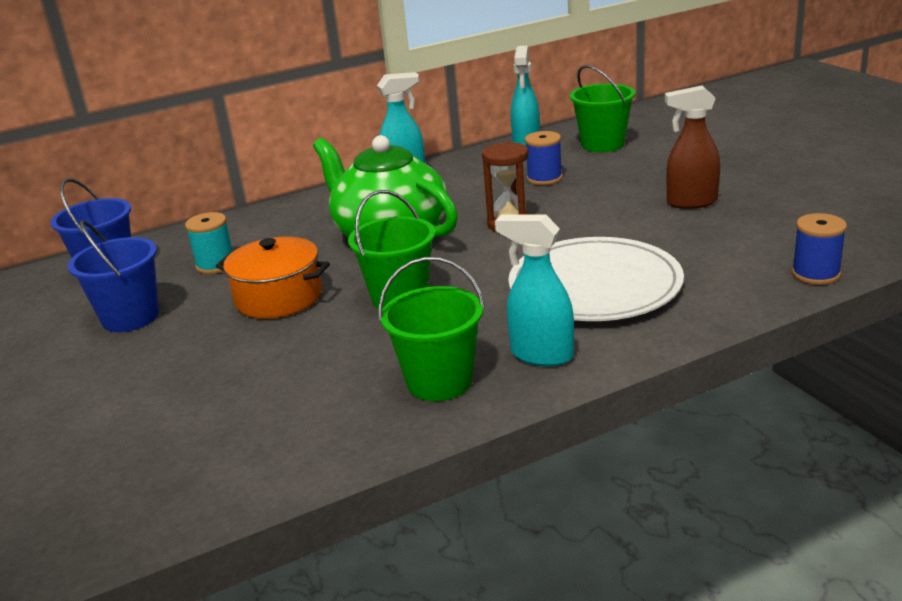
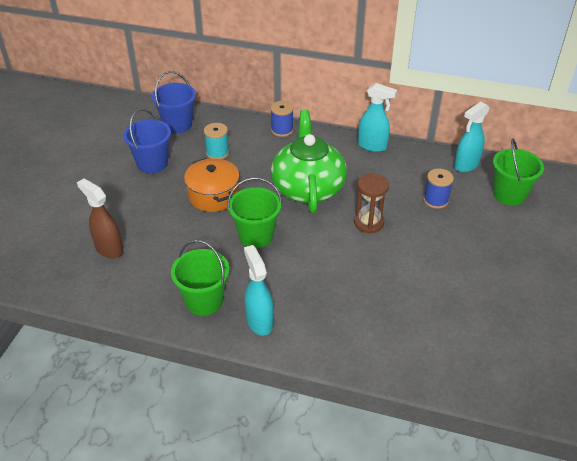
camera: 40 degrees right, 15 degrees up
(595, 285) = (343, 299): white plate -> none
(691, 202) = (481, 280): brown spray bottle -> brown spray bottle (109, 249)
(815, 274) = (456, 384): blue spool -> blue spool (282, 130)

